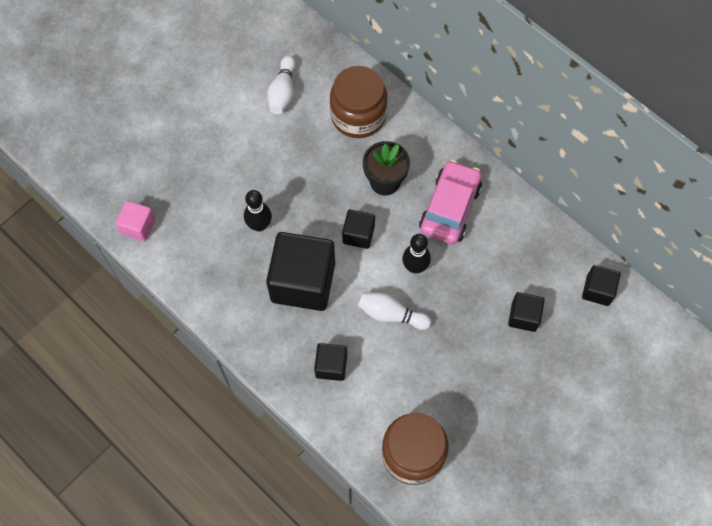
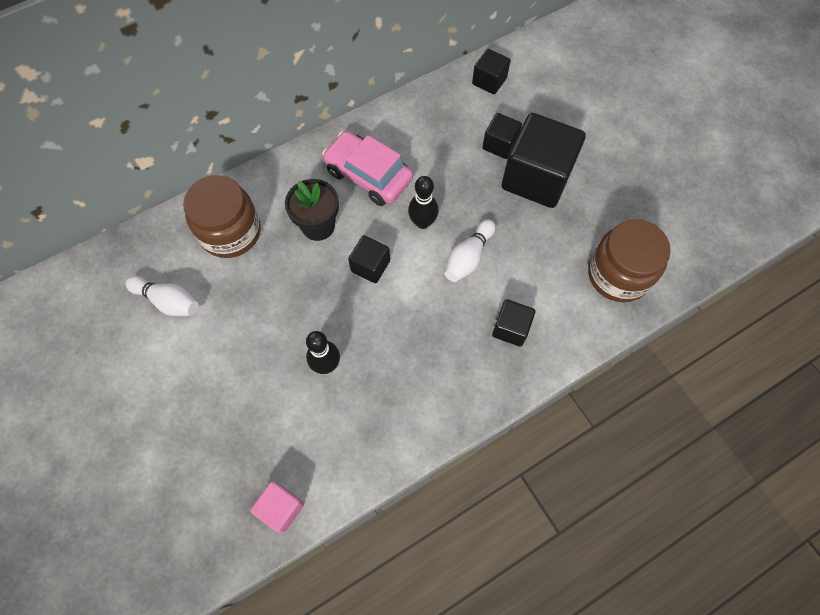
camera: 75 degrees left, 0 degrees up
(303, 282) = (408, 334): black cube -> black cube (536, 178)

